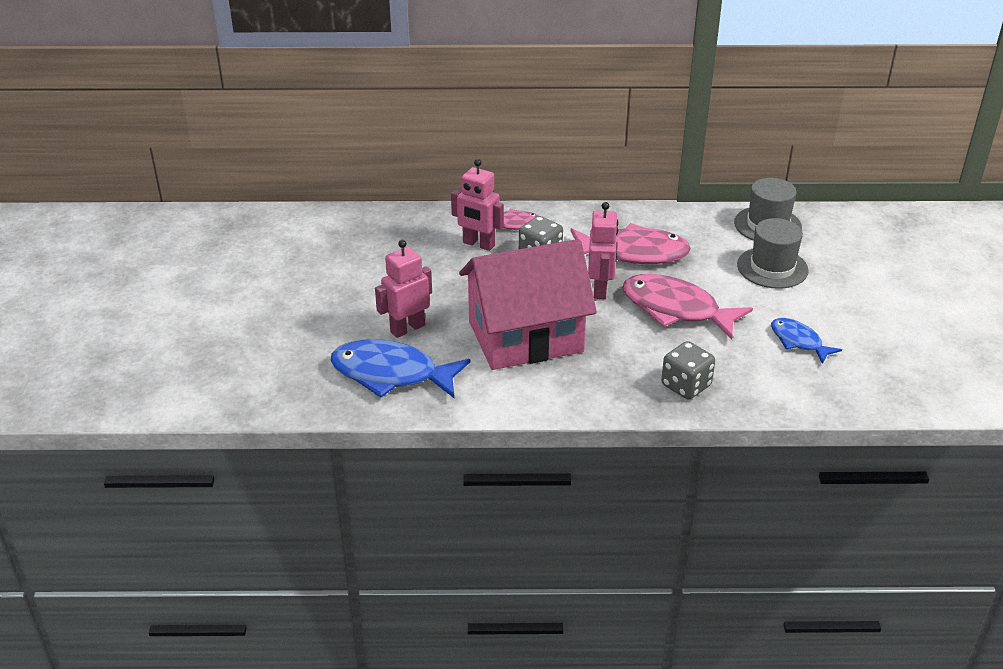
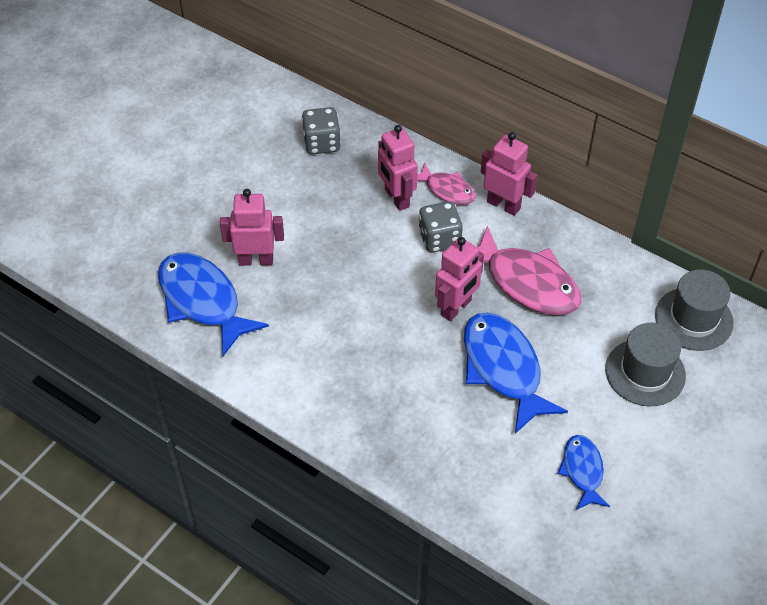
camera: 35 degrees right, 15 degrees up
(525, 336) = (343, 324): pink house -> none
(564, 216) = (503, 205): none -> pink robot
(676, 309) = (504, 369): pink fish -> blue fish
(686, 385) = (430, 457): grey dice -> grey dice (321, 143)

